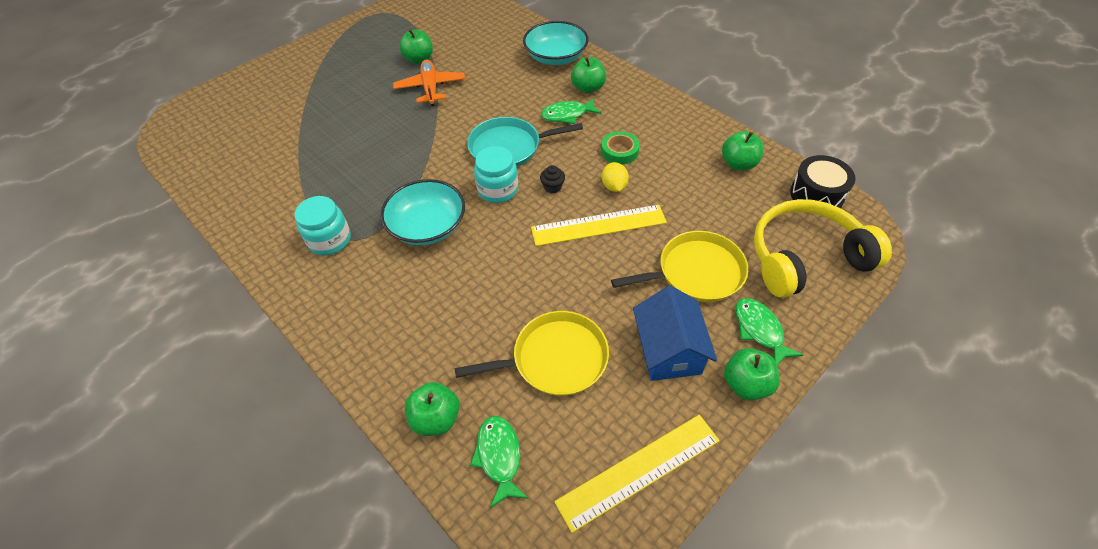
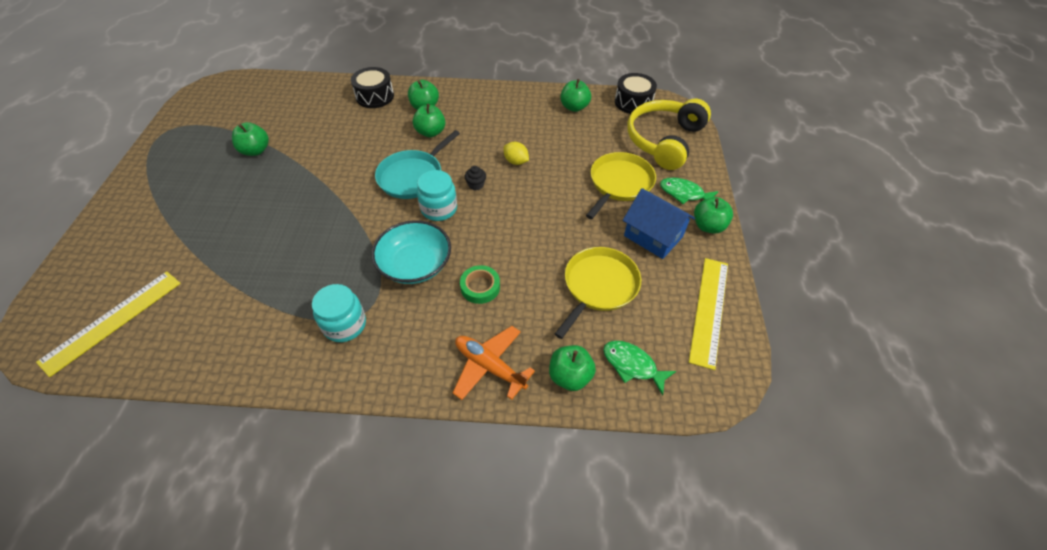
camera: 45 degrees left, 0 degrees up
(430, 88) = (294, 167): orange plane -> orange plane (489, 366)
(556, 57) = (375, 96): turquoise bowl -> black drum
(567, 115) = (430, 132): green fish -> green apple
(598, 225) = (533, 191): yellow ruler -> yellow ruler (112, 321)
(619, 151) = (494, 137): green tape -> green tape (480, 287)

